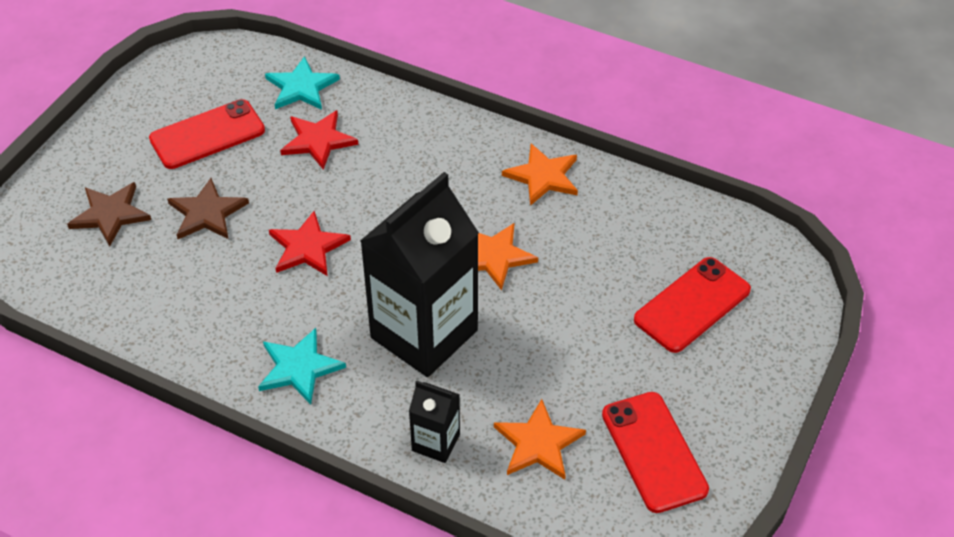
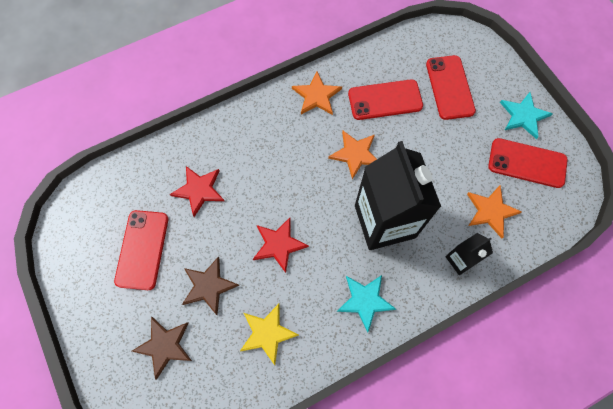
camera: 55 degrees left, 20 degrees up
(188, 295) = (267, 333): none -> yellow star
(301, 87) = (147, 173): turquoise star -> turquoise star (523, 116)
(603, 246) = (385, 100): none -> red phone

